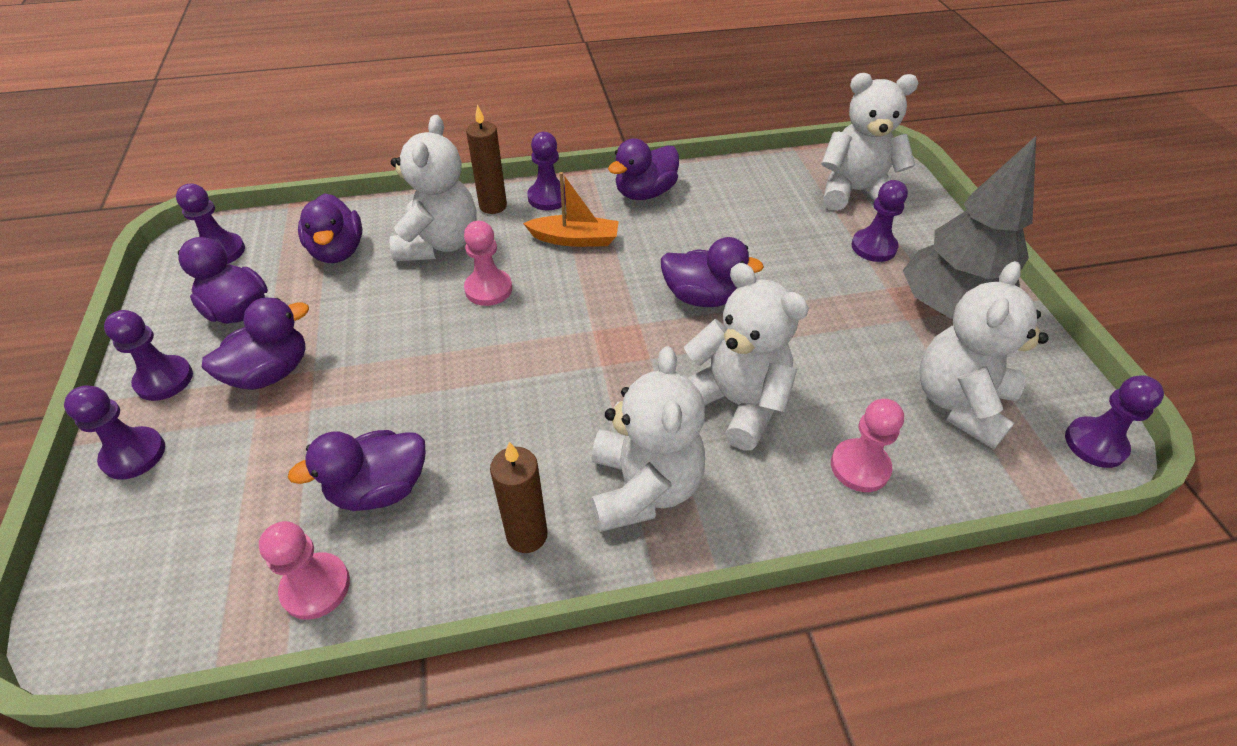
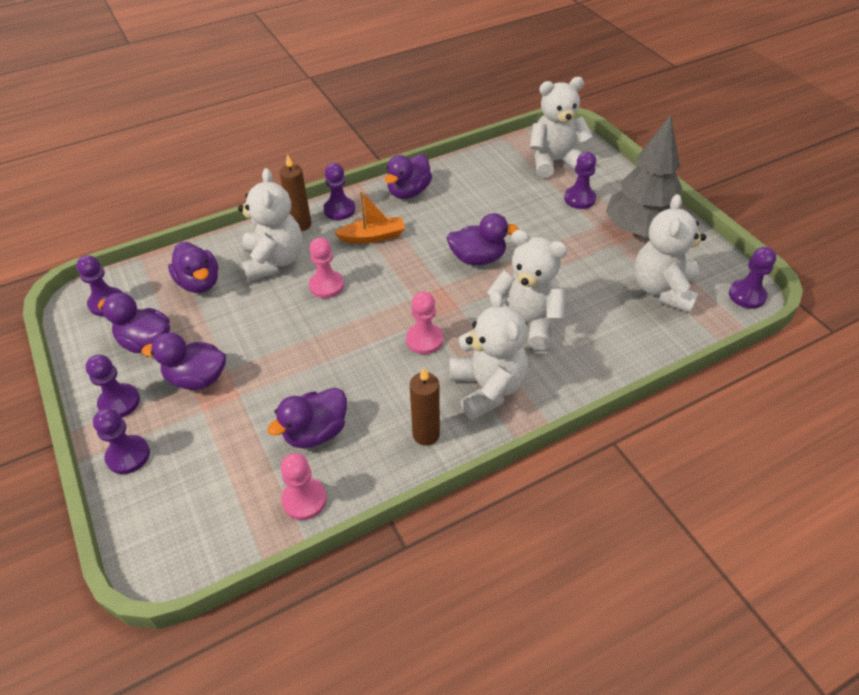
camera: 15 degrees left, 0 degrees up
(271, 372) = (197, 378): purple duck -> purple duck turned 120 degrees counterclockwise
(860, 467) = (615, 343): pink pawn -> pink pawn (424, 340)

